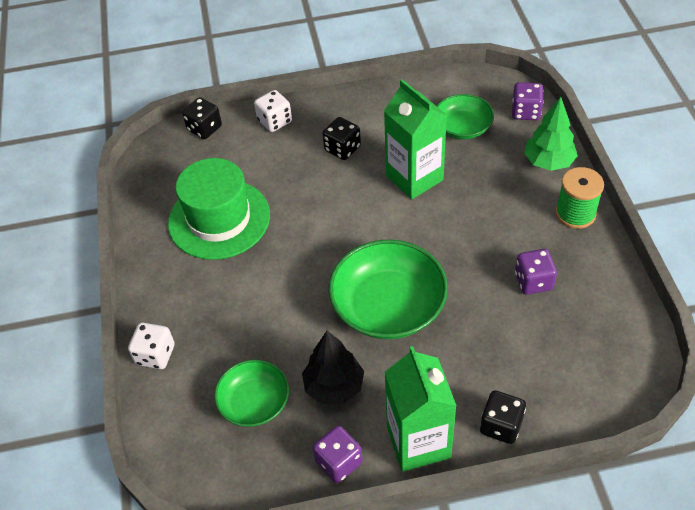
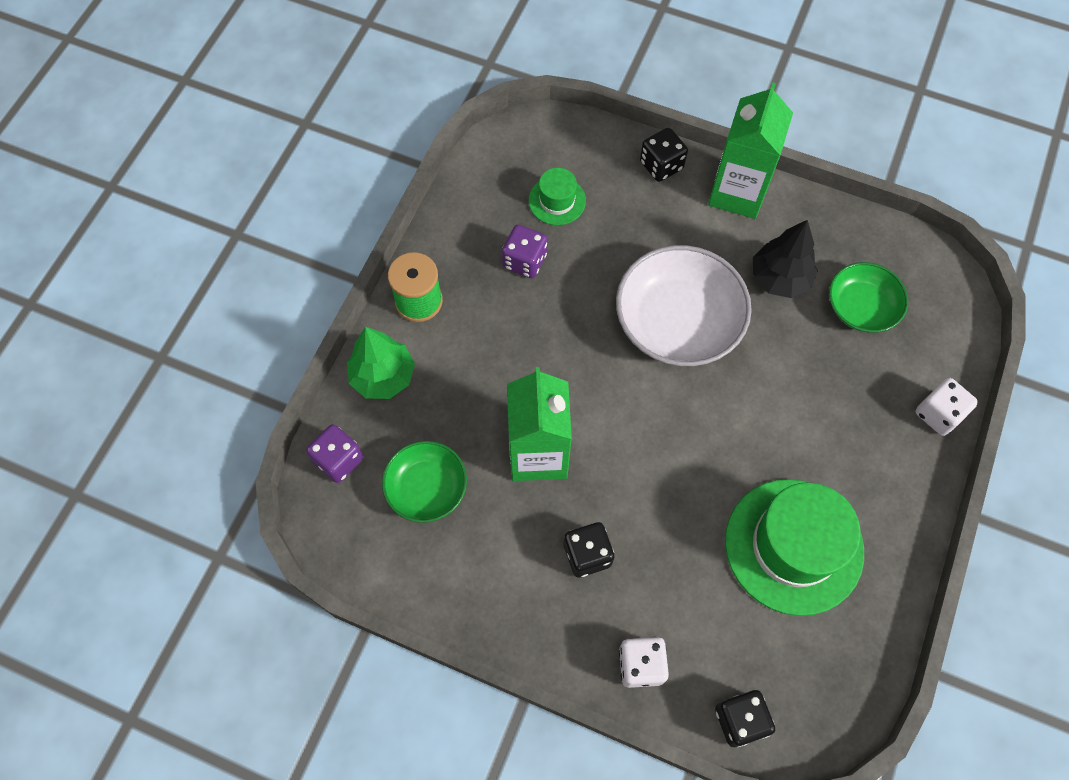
camera: 150 degrees left, 15 degrees up
(338, 462) = (814, 216): purple dice -> none
(388, 306) = (678, 322): green bowl -> white bowl
(554, 340) = (557, 200): none -> green hat

